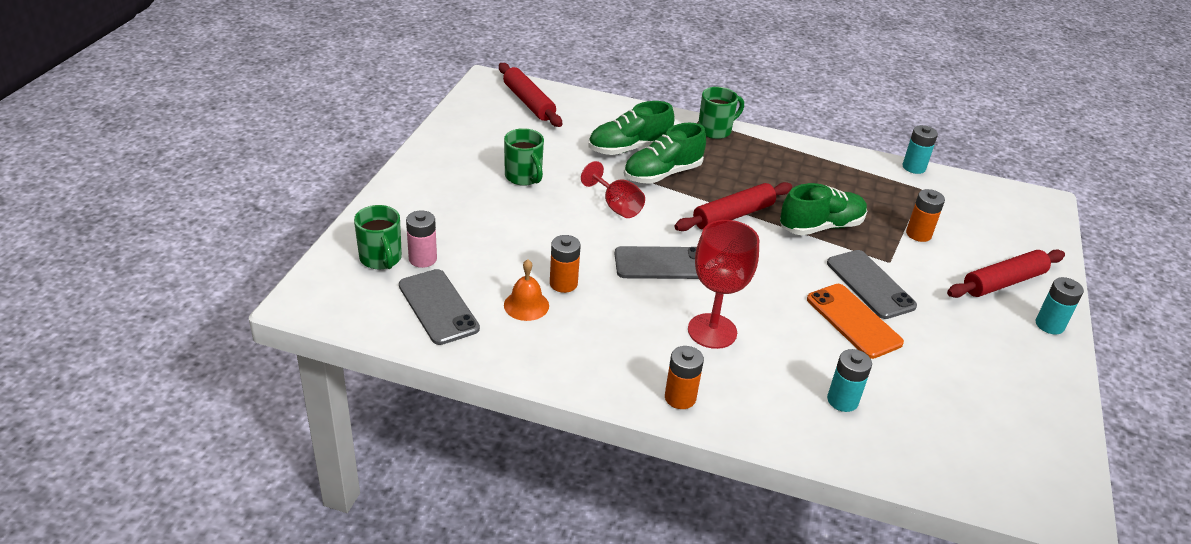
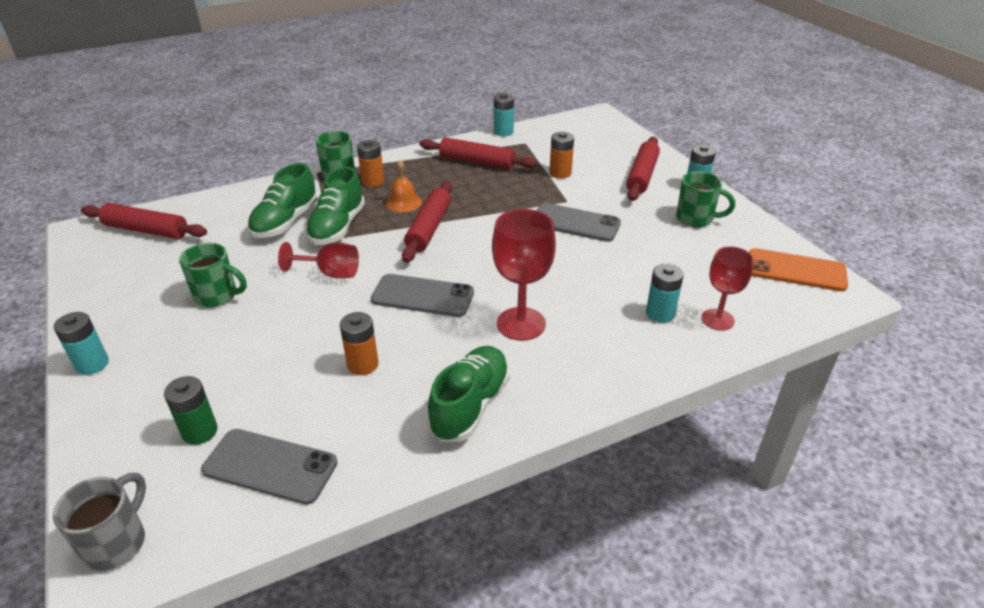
camera: 40 degrees left, 0 degrees up
(322, 290) = (117, 542): none -> grey mug
(381, 259) = (152, 462): green mug -> green mug (696, 219)
(408, 178) = (92, 364): none -> turquoise battery
(422, 259) = (200, 431): pink battery -> green battery
(526, 305) = (353, 405): orange bell -> orange bell (403, 202)
(663, 264) = (423, 296): grey phone -> grey phone turned 60 degrees clockwise
(680, 398) = (563, 392): orange battery -> orange battery (373, 181)
(821, 226) = (497, 202): green shoe -> green shoe (470, 405)
(849, 182) = (477, 162): none -> red rolling pin
(853, 321) = (597, 254): orange phone -> orange phone (796, 270)
(890, 440) = (717, 319): none -> red goblet

